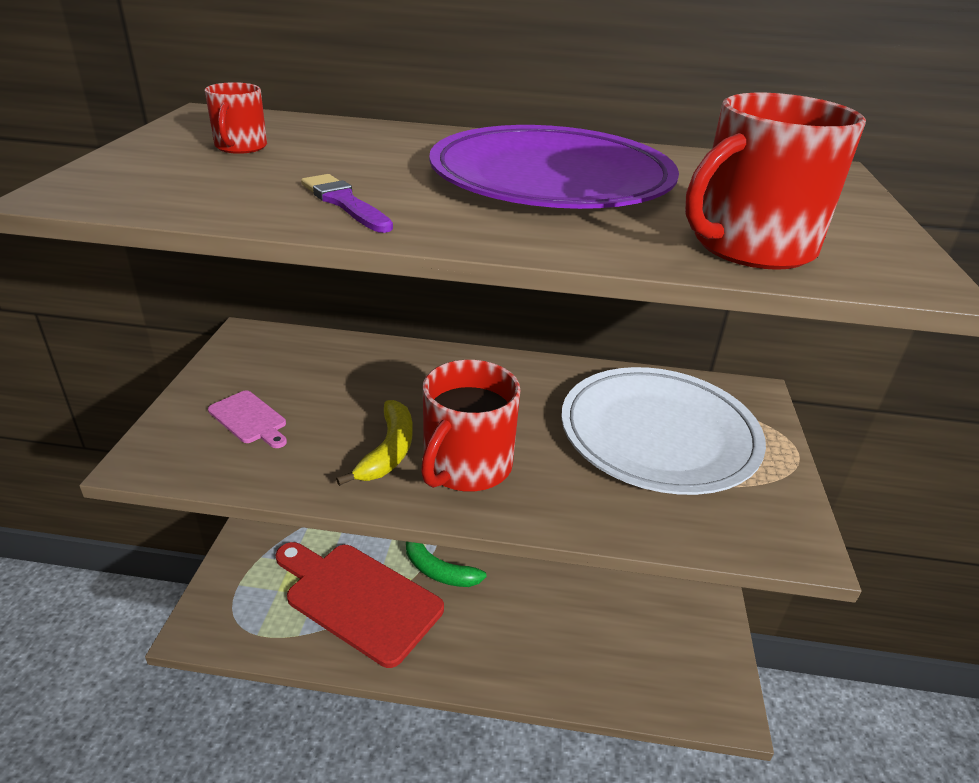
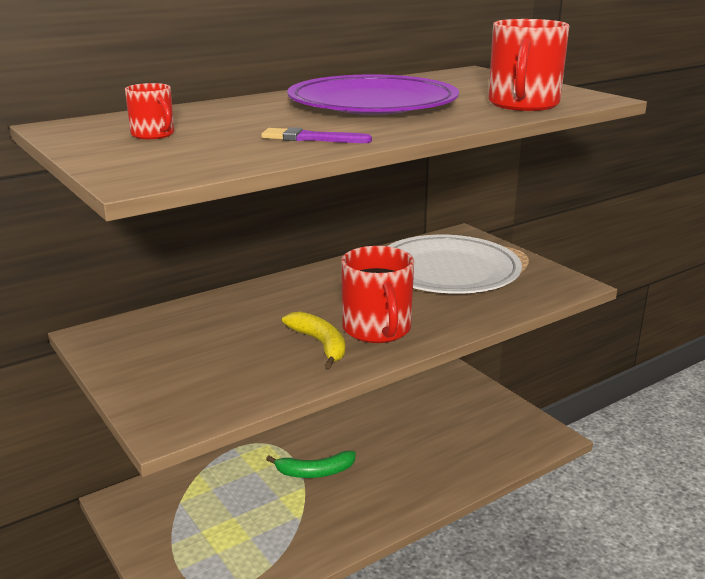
camera: 40 degrees left, 10 degrees down
(249, 419) = (196, 373): pink cutting board -> none
(358, 599) = (284, 520): red cutting board -> none

